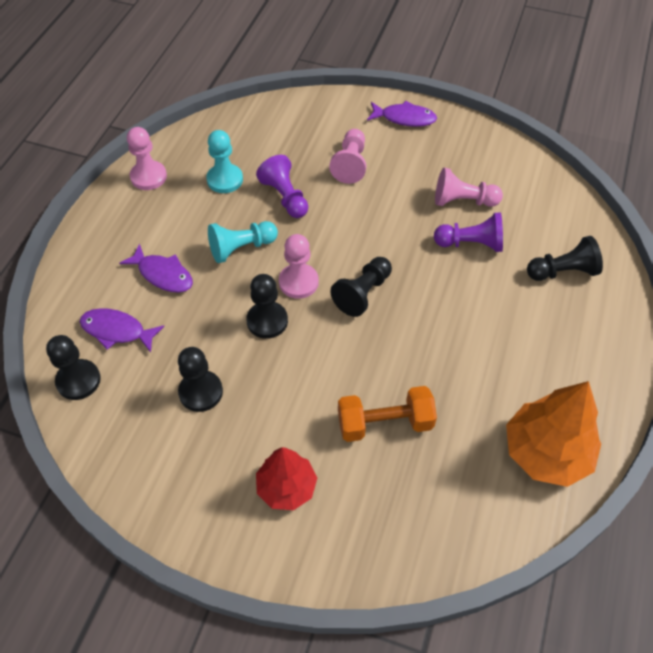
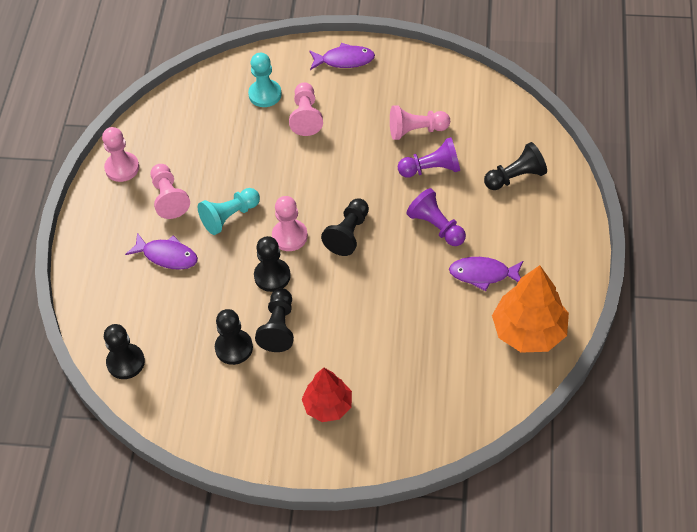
camera: 10 degrees left, 0 degrees up
(117, 331) = (143, 313): purple fish -> purple fish (483, 274)
(185, 216) = (169, 198): none -> pink pawn
(225, 180) = (194, 156): turquoise pawn -> turquoise pawn (265, 94)
(257, 380) = (278, 327): none -> black pawn
(285, 197) = (255, 161): purple pawn -> purple pawn (436, 226)
(385, 423) = (394, 338): orange dumbbell -> none

